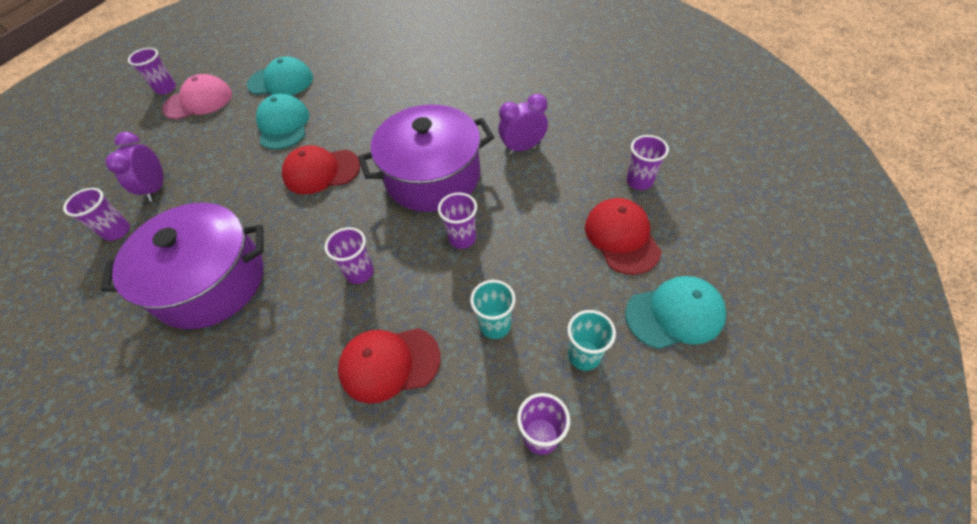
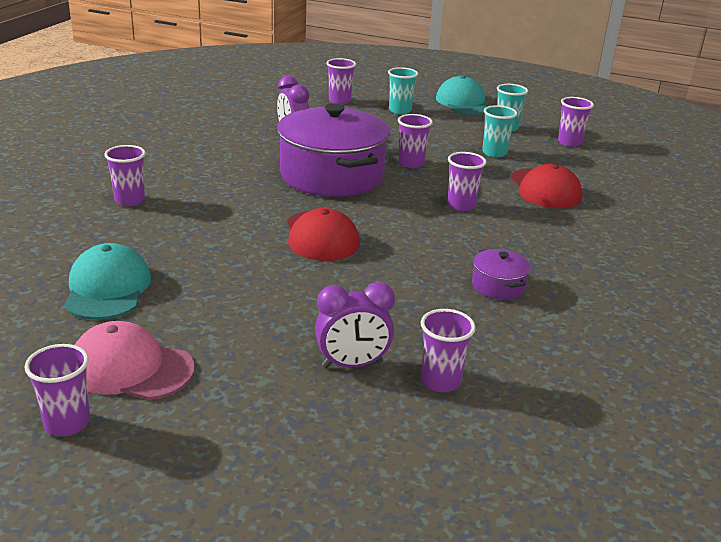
camera: 100 degrees left, 25 degrees down
(199, 101) = (130, 368): pink cap -> pink cap turned 45 degrees counterclockwise
(210, 282) = (498, 286): purple pot -> purple pot, size x0.42
(283, 125) = (223, 273): turquoise cap -> none
(395, 72) = (129, 200): none -> purple cup
(621, 237) = (400, 110): red cap -> turquoise cup

